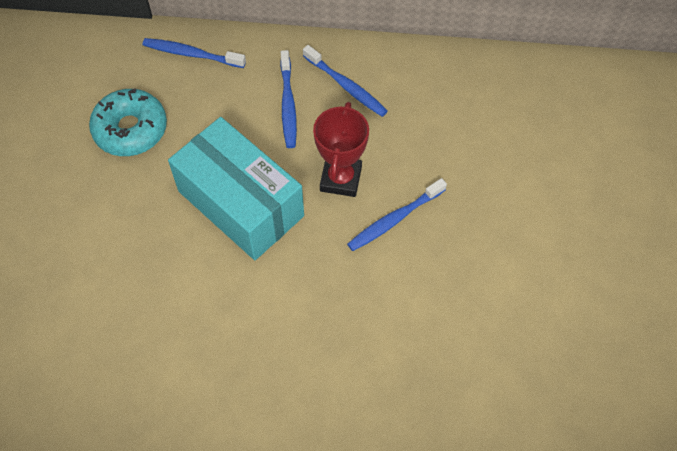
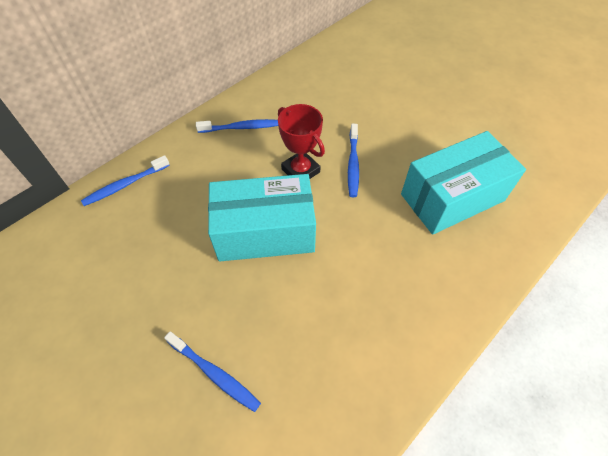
camera: 50 degrees left, 5 degrees down
(130, 129) = (138, 258): turquoise donut -> none
(288, 104) = (221, 161): blue toothbrush -> blue toothbrush (214, 373)
(438, 343) = (452, 197): none -> turquoise box

